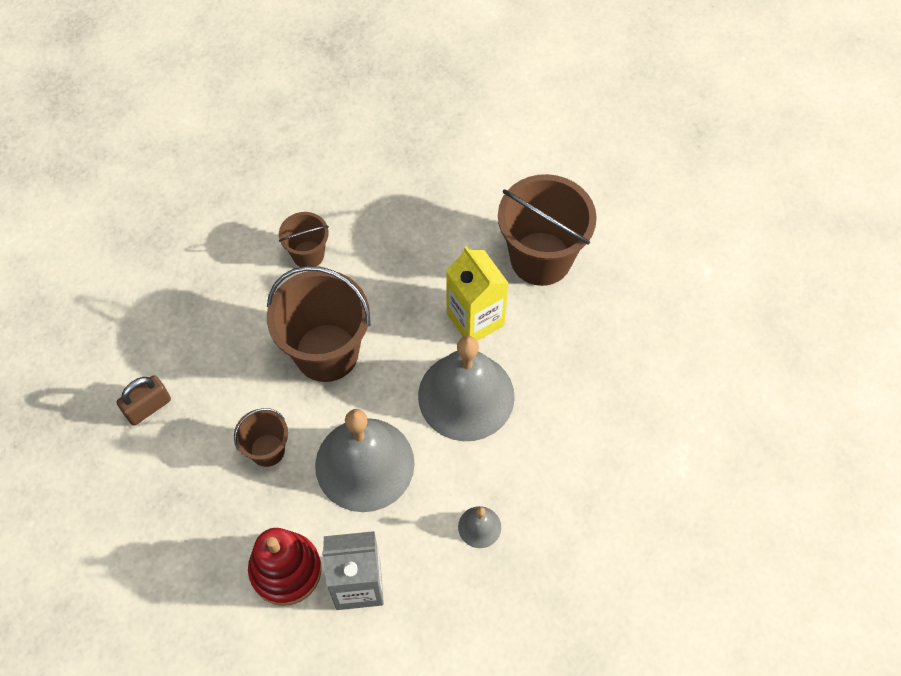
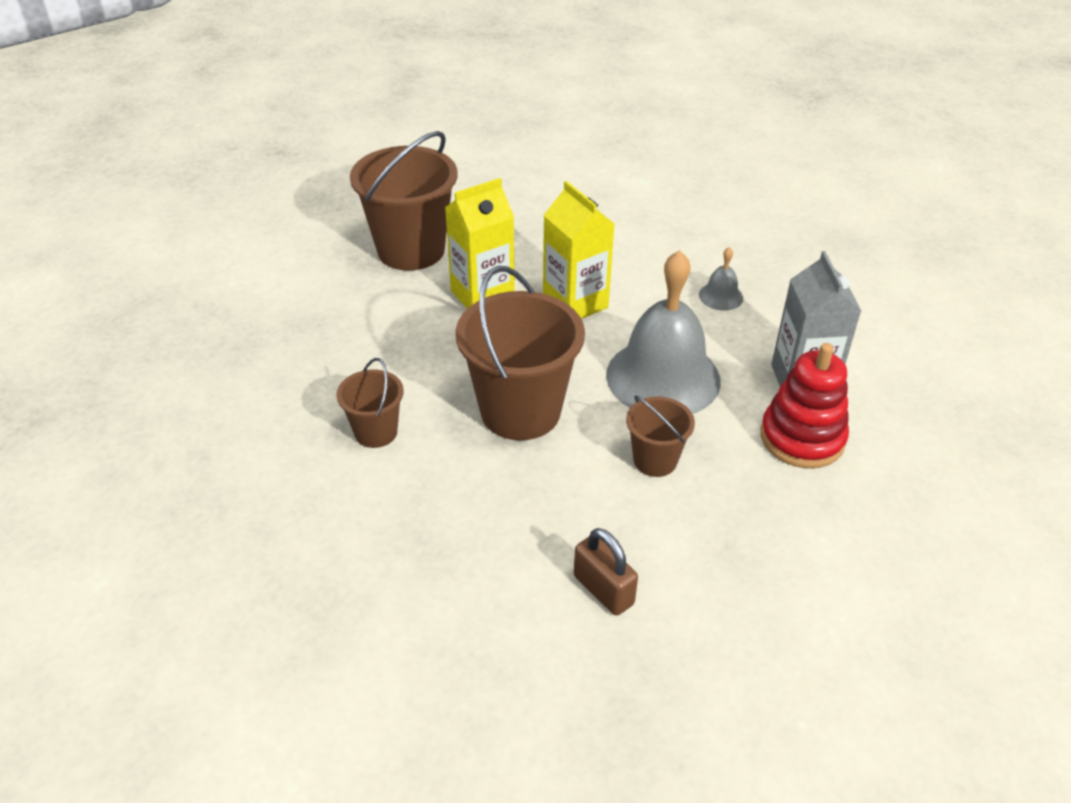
camera: 90 degrees left, 20 degrees down
(466, 396) = (575, 303): grey bell -> yellow carton

